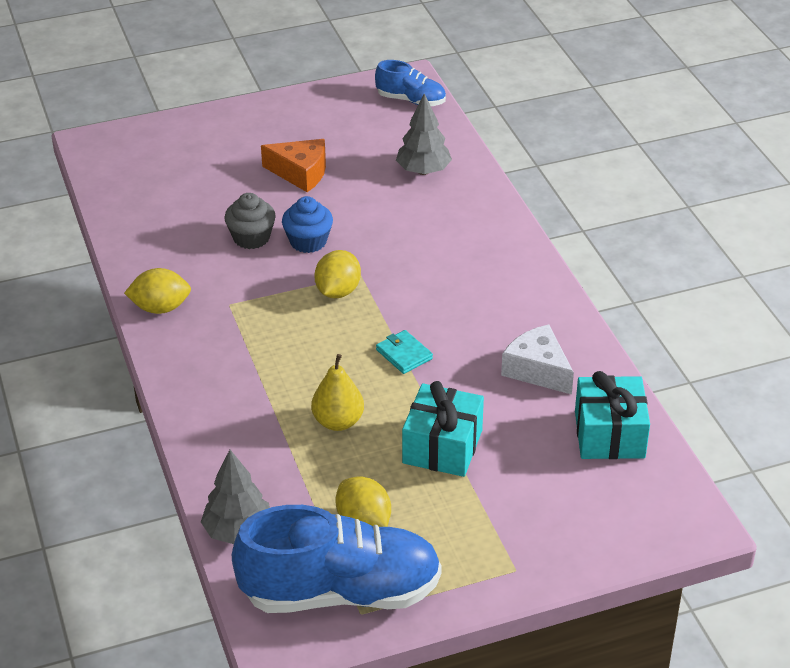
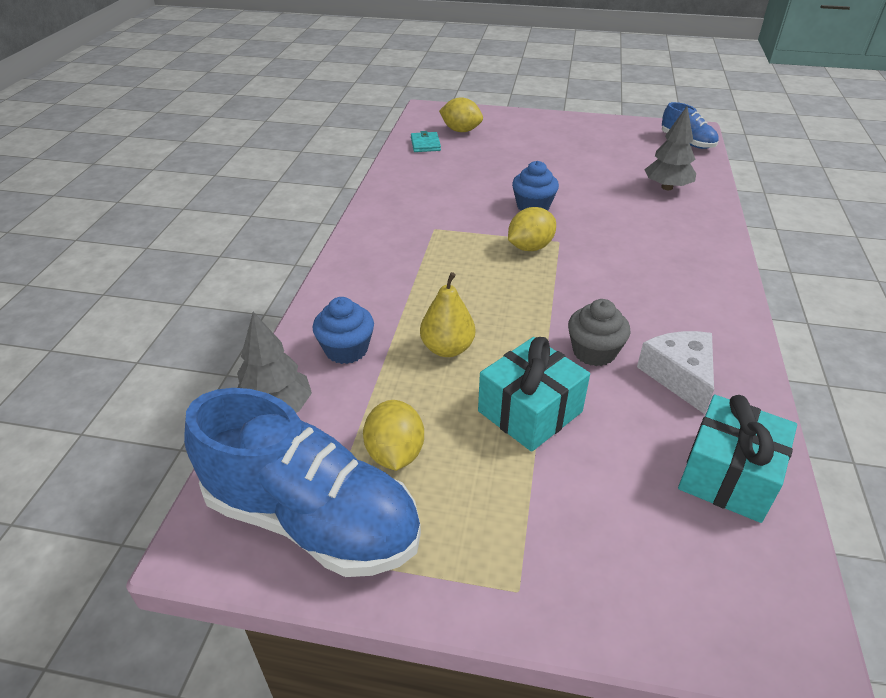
camera: 30 degrees right, 0 degrees up
(160, 308) = (381, 215): yellow lemon -> yellow lemon (461, 130)
(251, 238) = (490, 191): grey cupcake -> grey cupcake (594, 352)
(251, 458) = (346, 349): none -> blue cupcake
(300, 173) = (563, 163): orange cheese -> none
(404, 354) = (552, 314): turquoise wallet -> turquoise wallet (425, 144)

